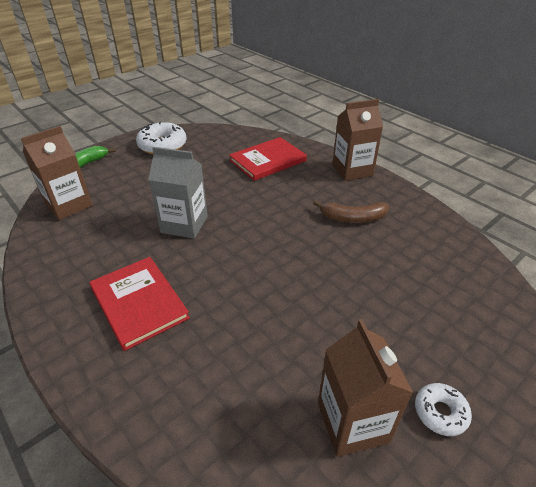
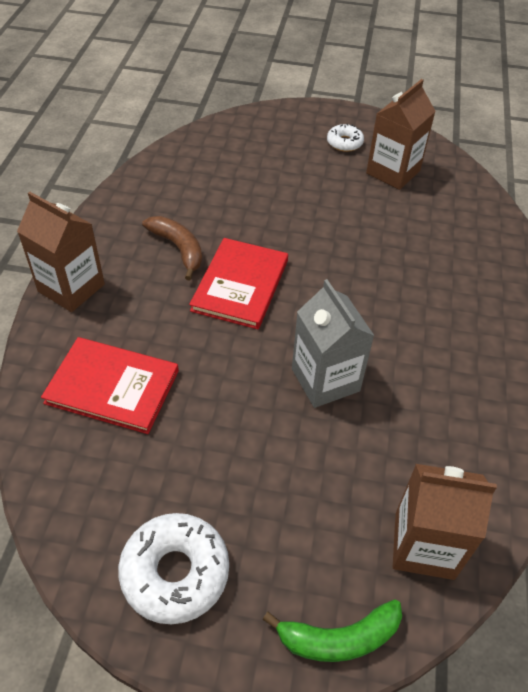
camera: 130 degrees left, 10 degrees up
(139, 303) = (448, 333): red book -> red book (240, 285)

